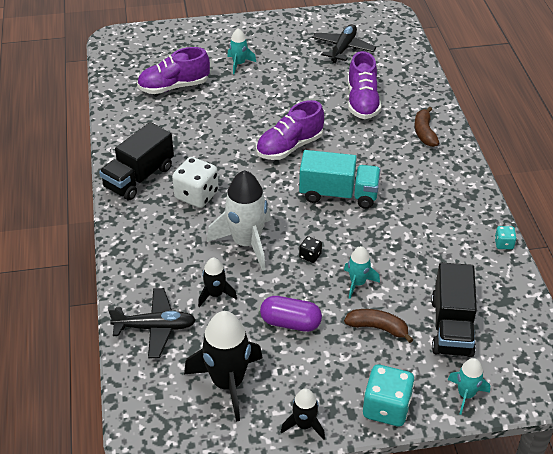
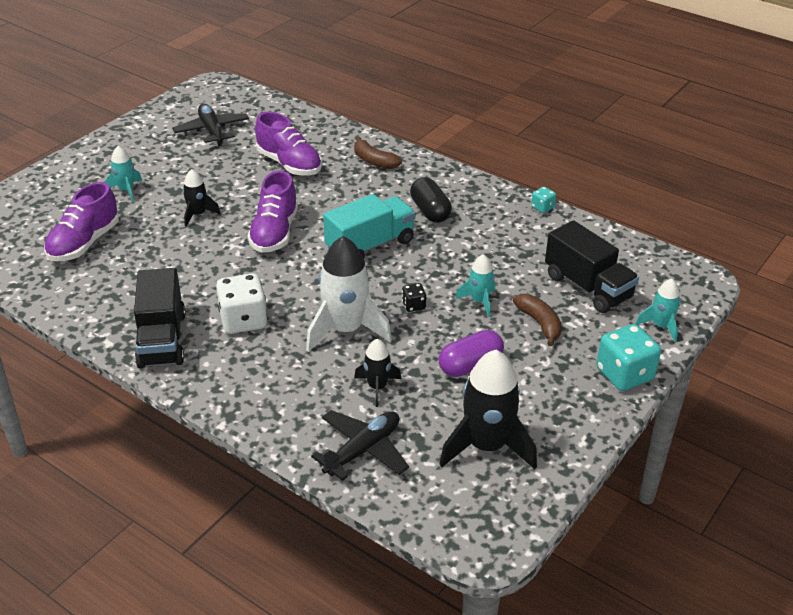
camera: 45 degrees left, 5 degrees down
(304, 425) = (587, 431): black rocket -> black rocket (198, 214)
(377, 328) = (539, 323): brown banana -> brown banana turned 90 degrees clockwise
(413, 195) = (430, 211): none -> black capsule

